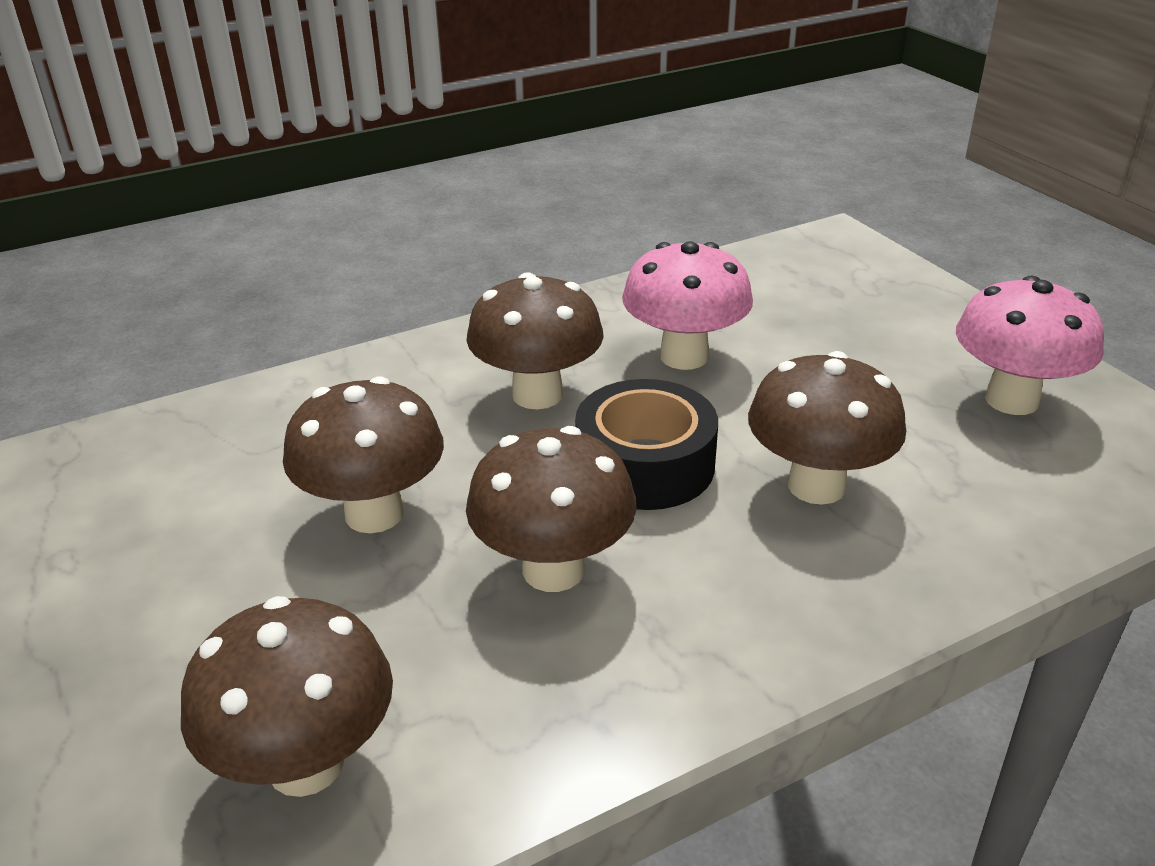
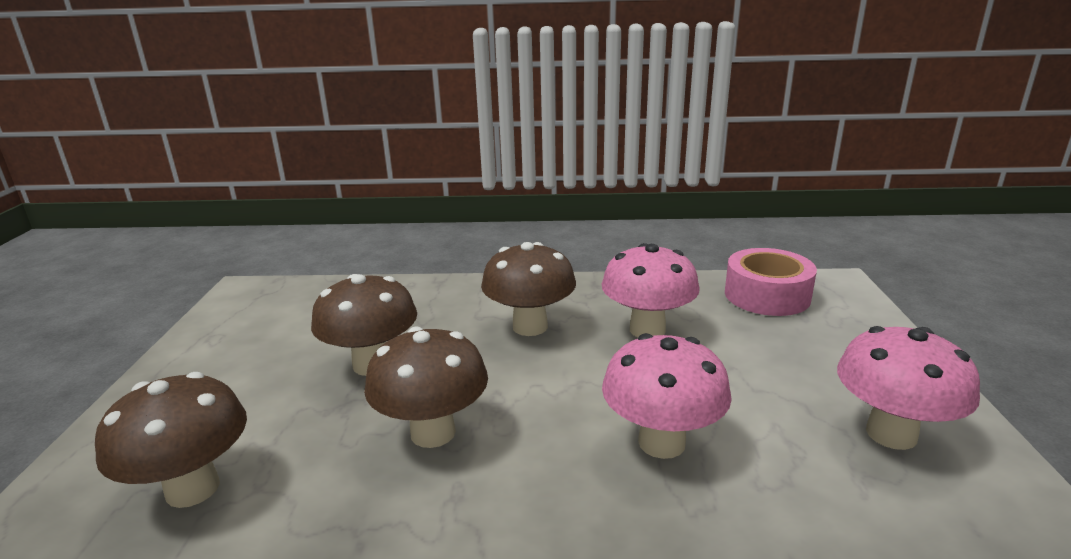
camera: 30 degrees right, 10 degrees down
(645, 465) = (554, 388): black tape -> none
(777, 274) = (767, 295): none -> pink tape
(816, 486) = (661, 442): brown mushroom -> pink mushroom

